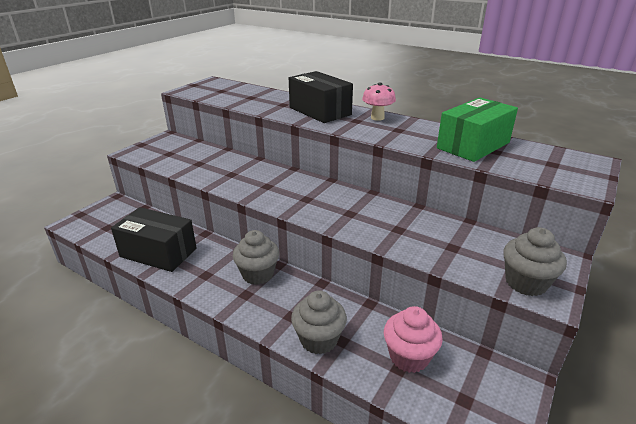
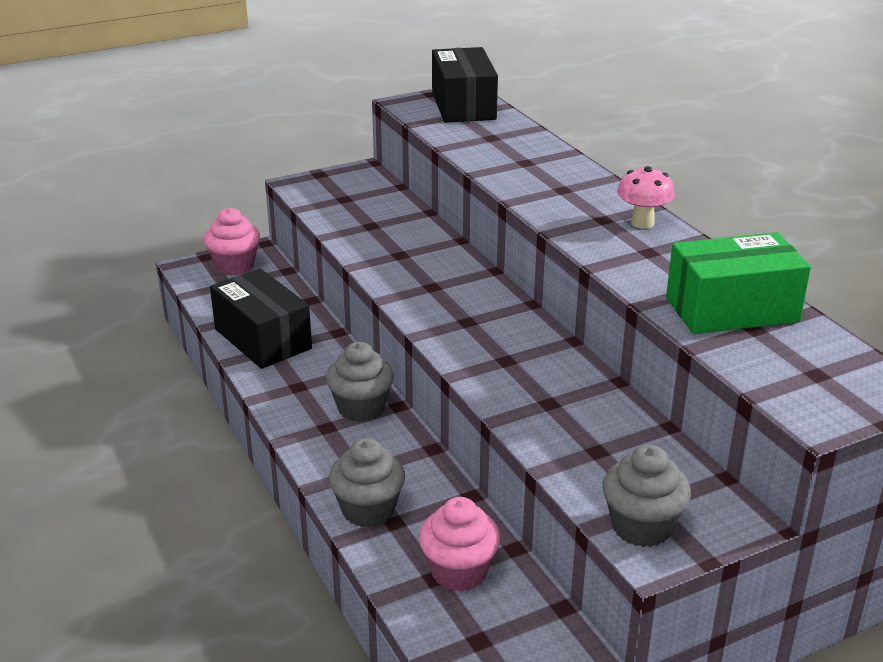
camera: 30 degrees right, 0 degrees up
(105, 214) = (234, 266): none -> pink cupcake
(320, 111) = (566, 188): black box -> black box (463, 106)

